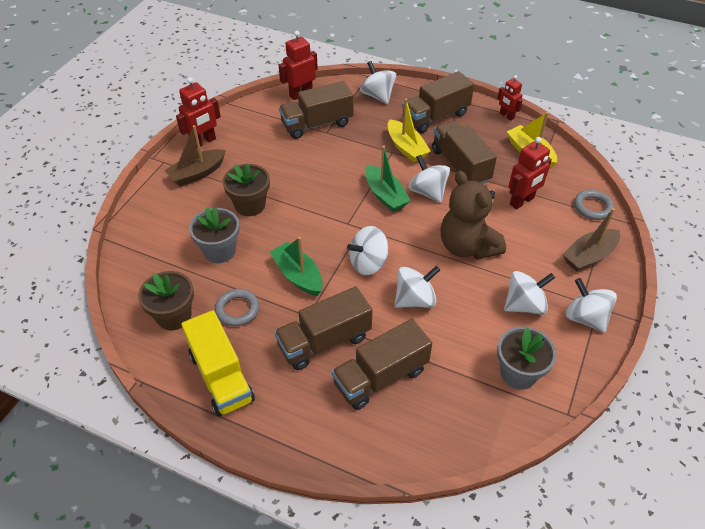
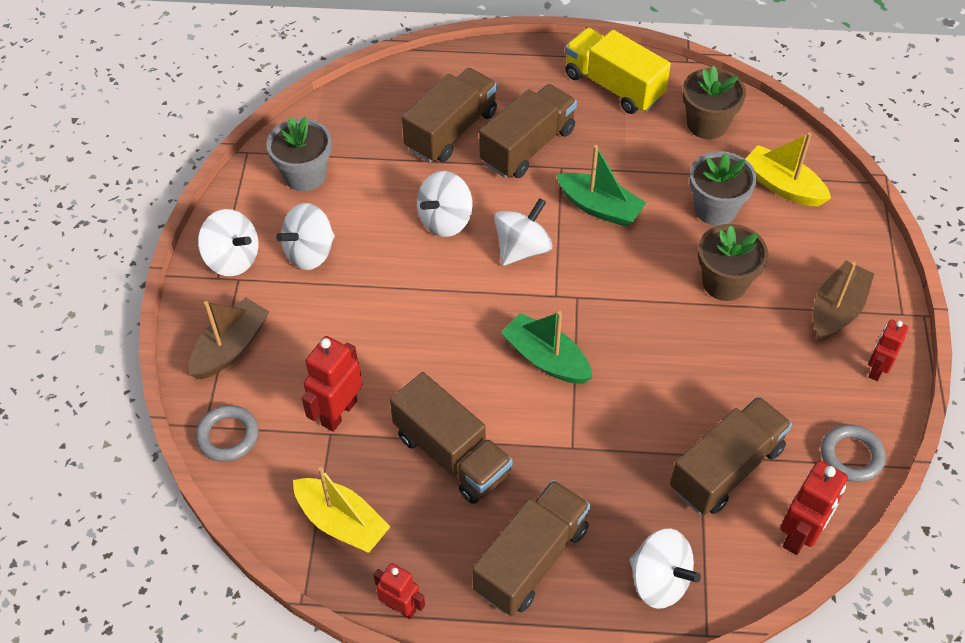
camera: 160 degrees right, 5 degrees up
(203, 142) = (876, 369): red robot -> red robot, size x0.65
(237, 310) = (643, 150): grey ring -> grey ring (851, 456)
(406, 148) = (553, 464): yellow boat -> yellow boat (782, 186)
(428, 192) = (486, 385): white spinning top -> none
(467, 246) = (401, 311): brown teddy bear -> none

